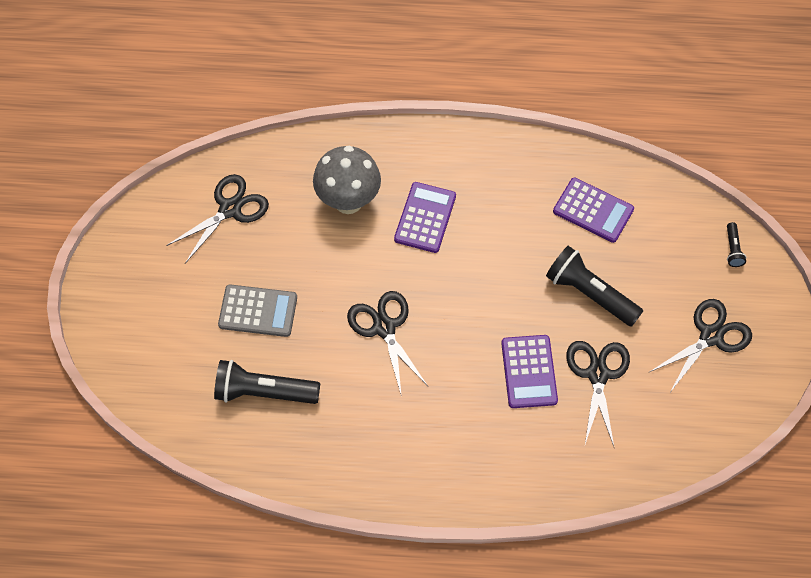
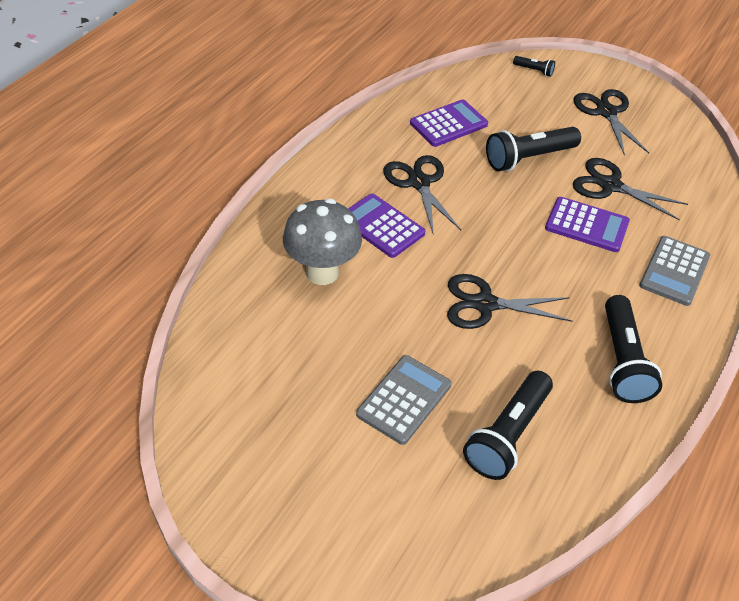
camera: 65 degrees left, 15 degrees down
(230, 209) = (258, 372): black scissors -> black scissors (419, 183)
(383, 449) = (622, 361): none -> black flashlight
(515, 461) = (674, 271): none -> grey calculator

